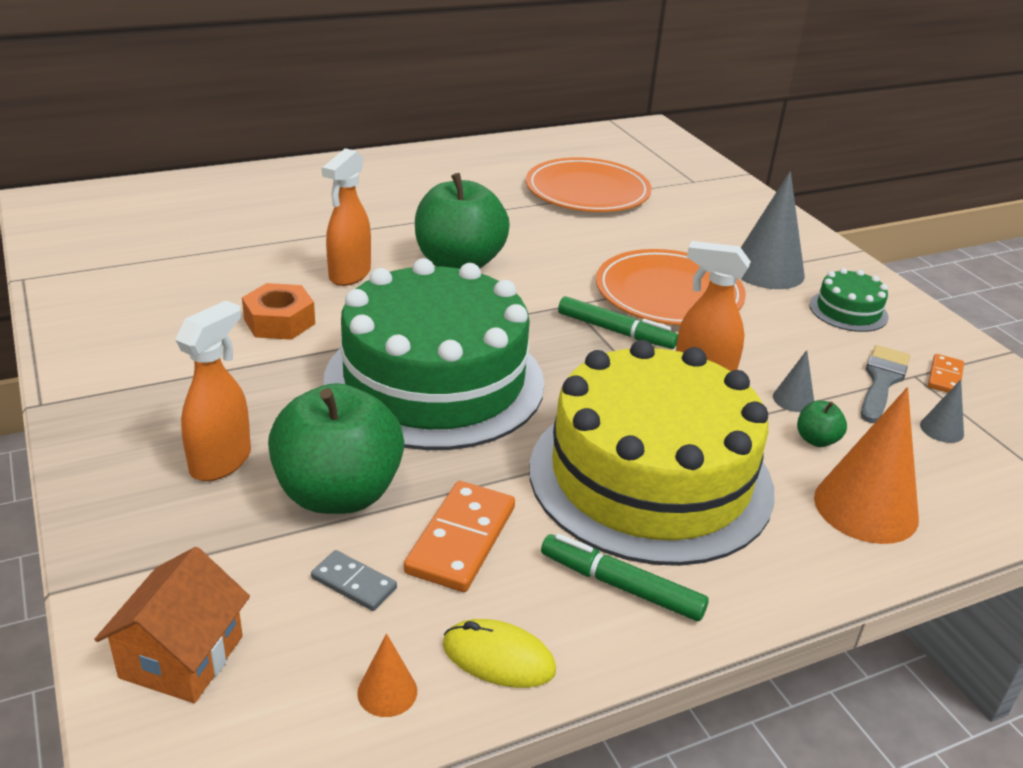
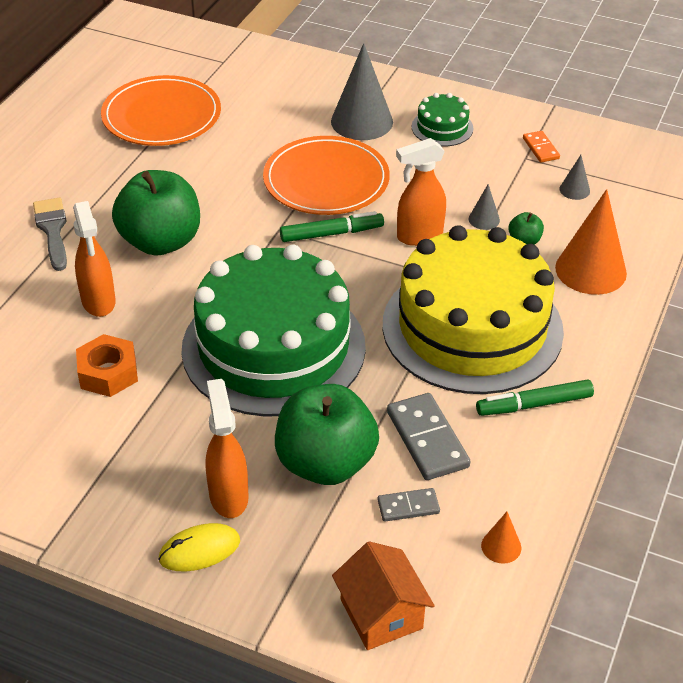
camera: 40 degrees left, 10 degrees up
(461, 540) = (427, 439): orange domino -> grey domino
(498, 658) = (527, 488): yellow mouse -> yellow mouse (199, 550)
(882, 381) = (513, 174): grey brush -> grey brush (52, 230)

